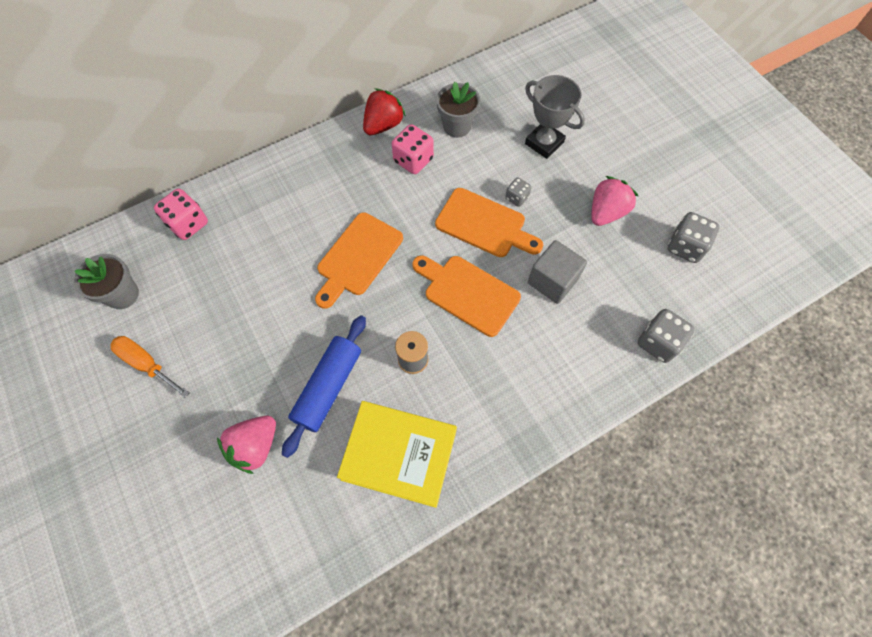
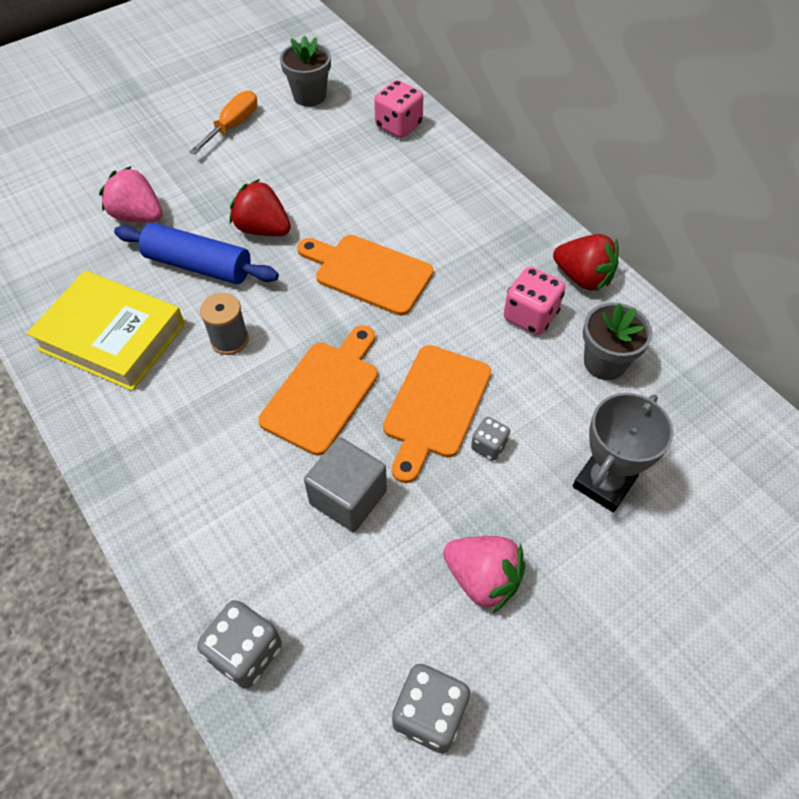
camera: 85 degrees right, 10 degrees down
(294, 335) = (263, 229): none -> red strawberry
(399, 455) = (112, 336): yellow book -> yellow book turned 75 degrees counterclockwise

